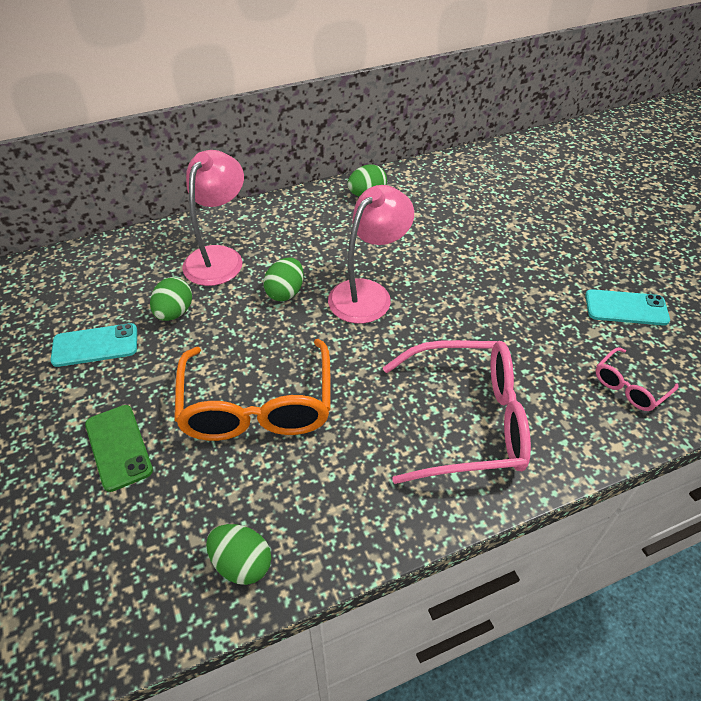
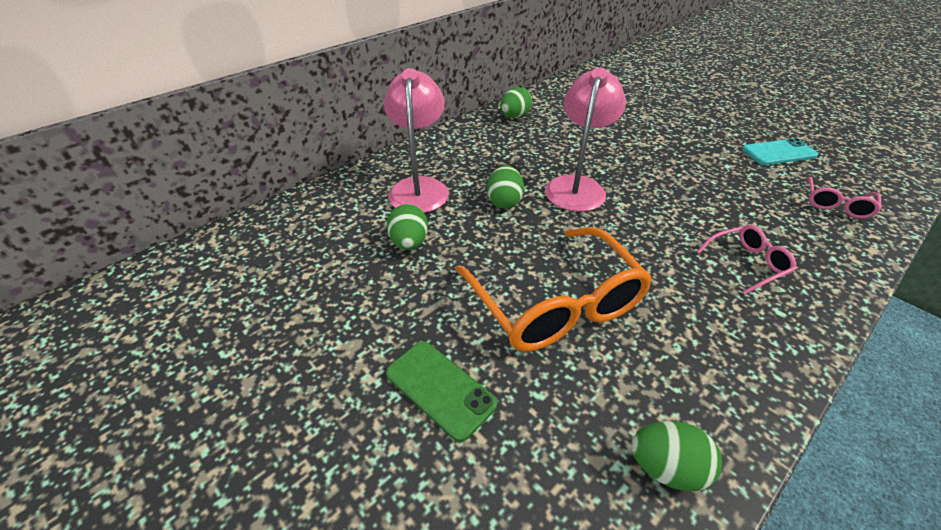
camera: 20 degrees left, 5 degrees down
(95, 345) = (344, 293): turquoise phone -> none
(468, 421) = (747, 263): pink glasses -> pink glasses, size x0.48

